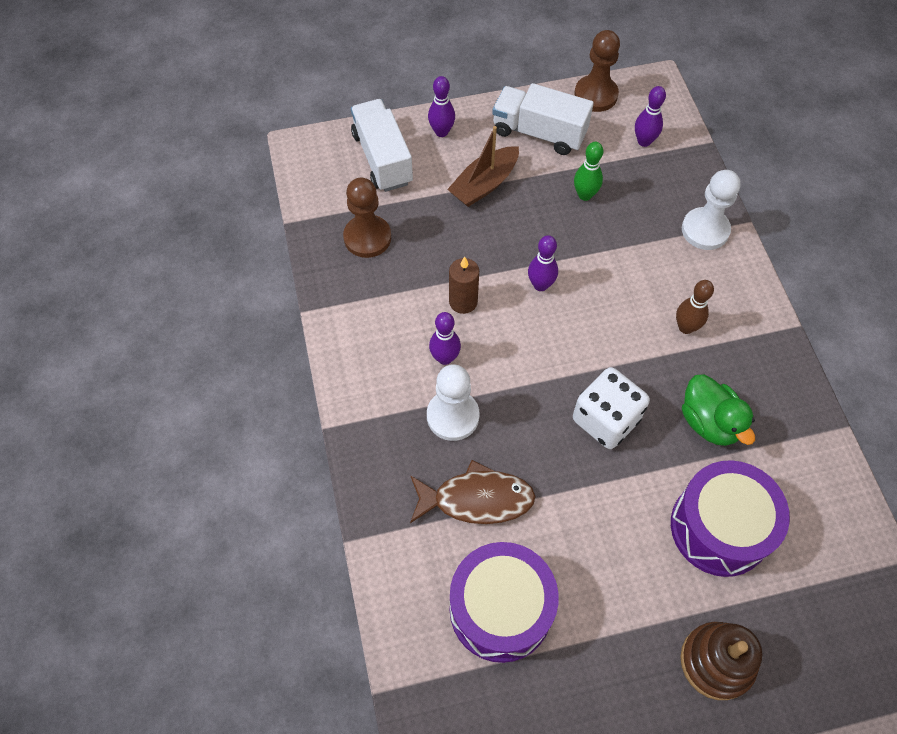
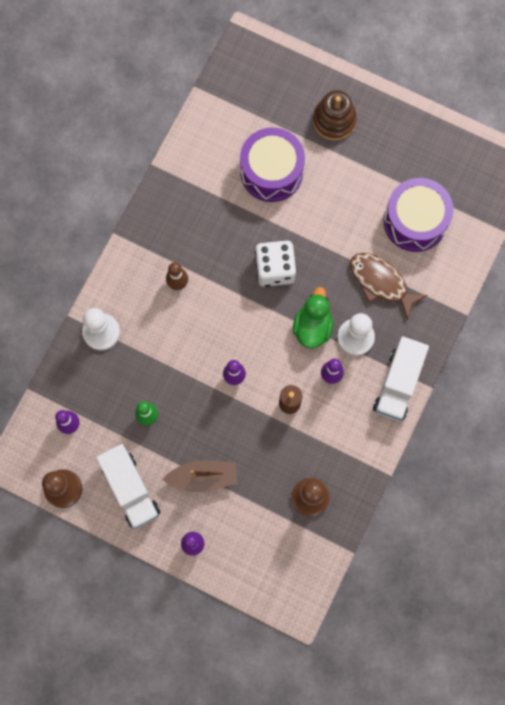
camera: 140 degrees left, 15 degrees up
(382, 158) = (251, 554): white truck -> white truck (398, 383)
(709, 422) = (221, 224): green duck -> green duck (312, 326)

